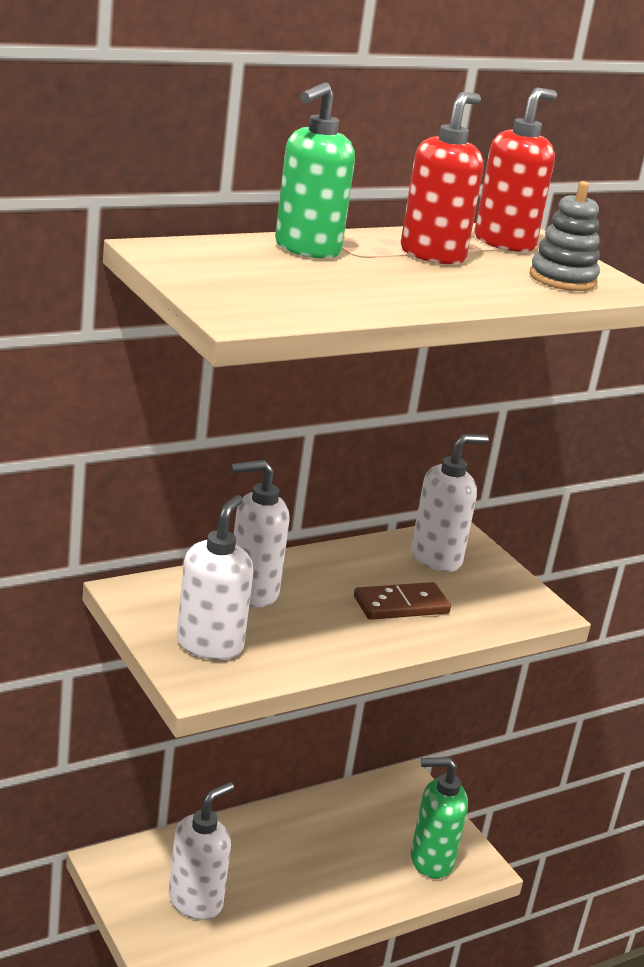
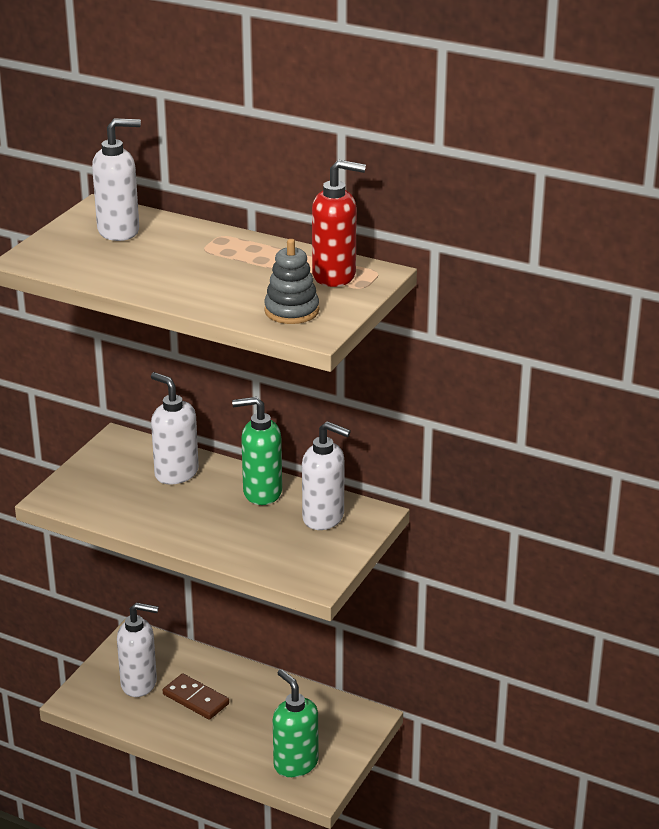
camera: 60 degrees right, 5 degrees up
(210, 645) = (97, 485): white soap dispenser -> white soap dispenser (119, 231)
(306, 249) = (183, 236): green soap dispenser -> green soap dispenser (261, 493)
(401, 605) = (239, 527): brown domino -> brown domino (196, 699)
(433, 255) = (254, 266): red soap dispenser -> none

